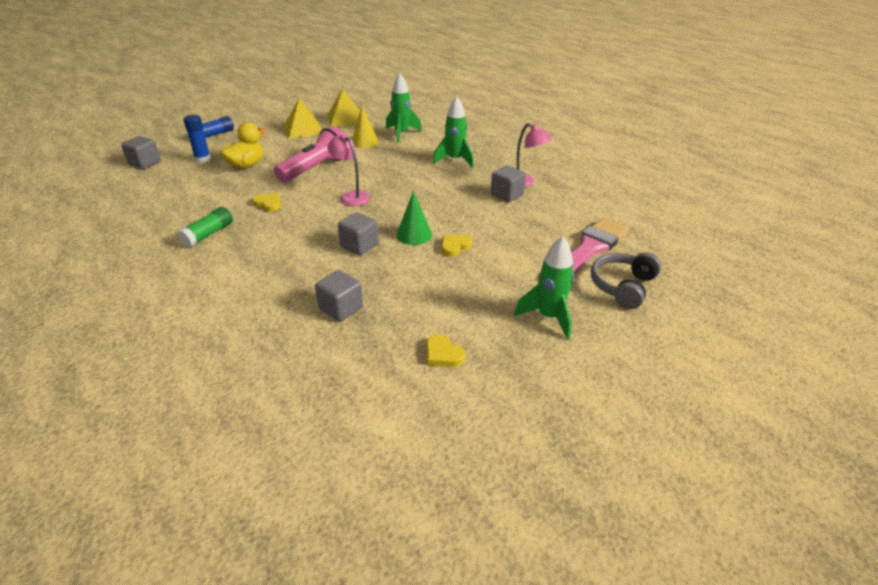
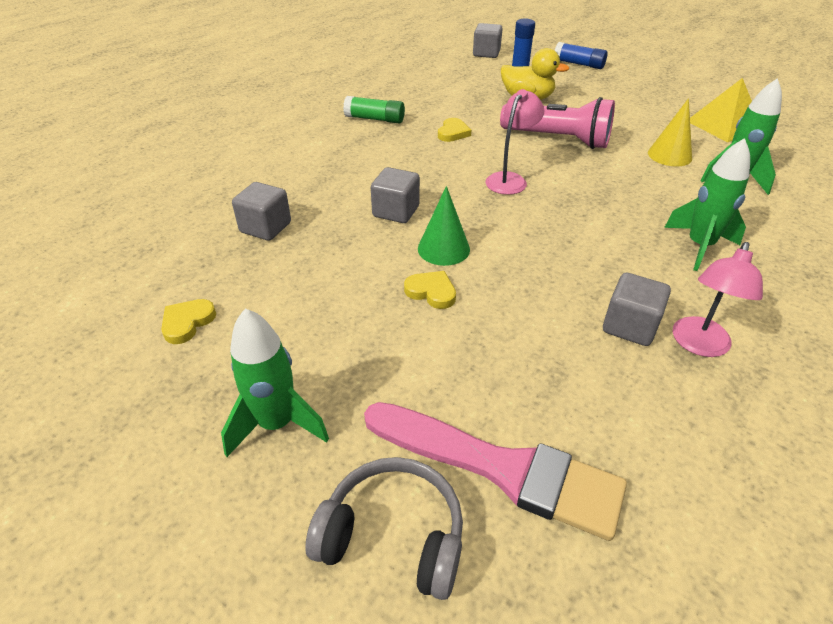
camera: 75 degrees right, 5 degrees up
(303, 129) = (654, 106): yellow pyramid -> none

